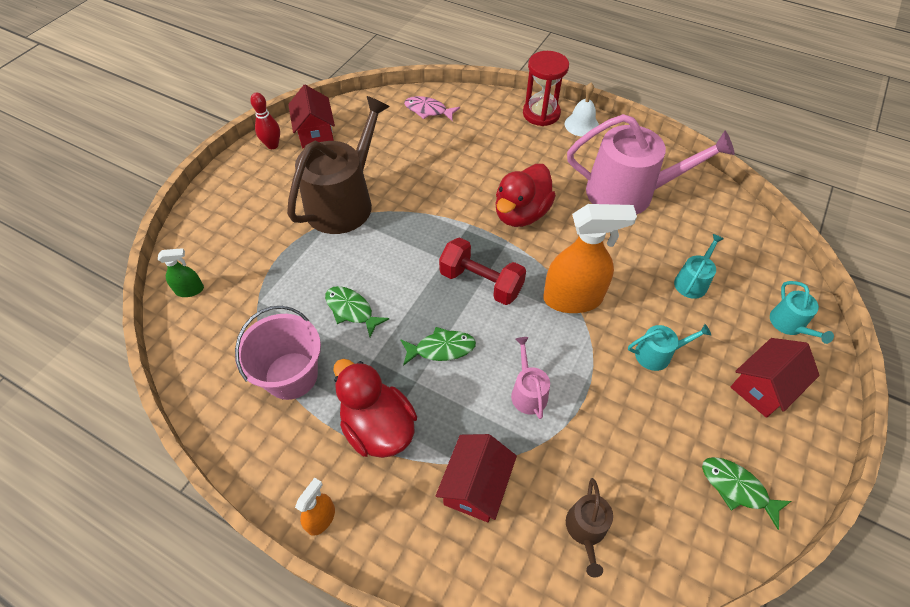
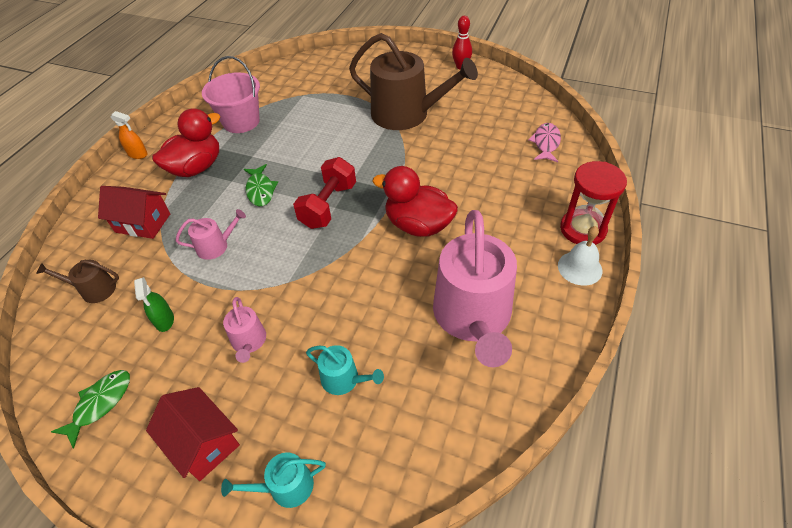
camera: 85 degrees right, 5 degrees down
(190, 290) = (310, 66): green spray bottle -> green spray bottle (164, 320)
(315, 133) = (484, 84): red house -> none
(351, 310) = (296, 138): green fish -> none
(573, 298) = (314, 271): orange spray bottle -> none
(657, 354) = (249, 342): turquoise watering can -> pink watering can

